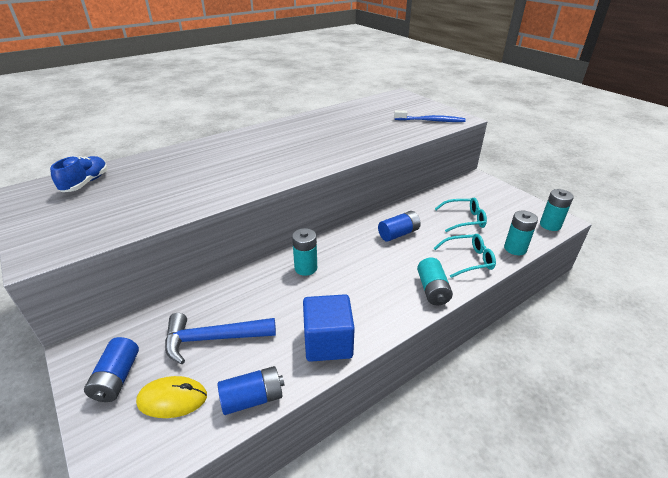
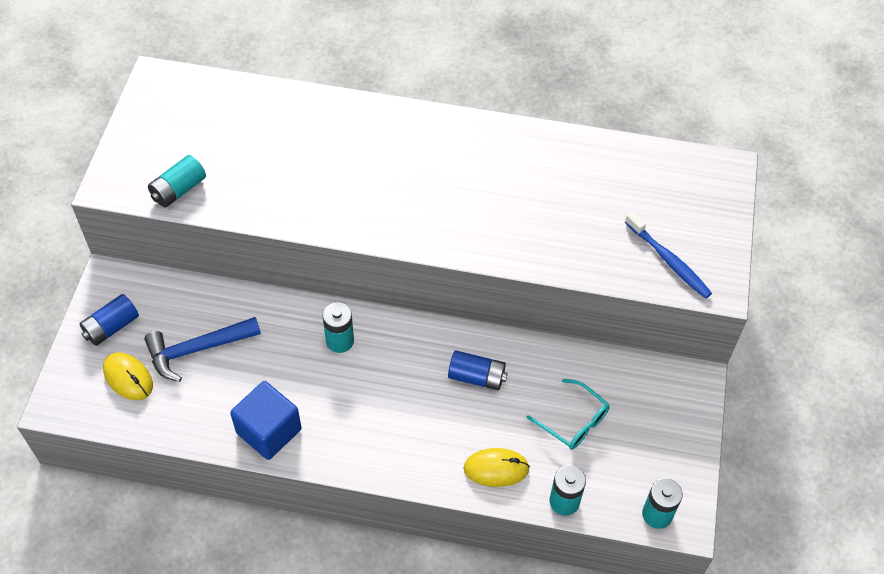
camera: 45 degrees right, 20 degrees up
(86, 183) = (209, 103): blue shoe -> none
(213, 339) = (197, 349): blue hammer -> blue hammer turned 60 degrees counterclockwise
(252, 398) = (173, 425): blue battery -> none
(432, 290) = (413, 465): turquoise battery -> turquoise battery (178, 190)
(468, 260) = (496, 469): turquoise glasses -> yellow mouse

